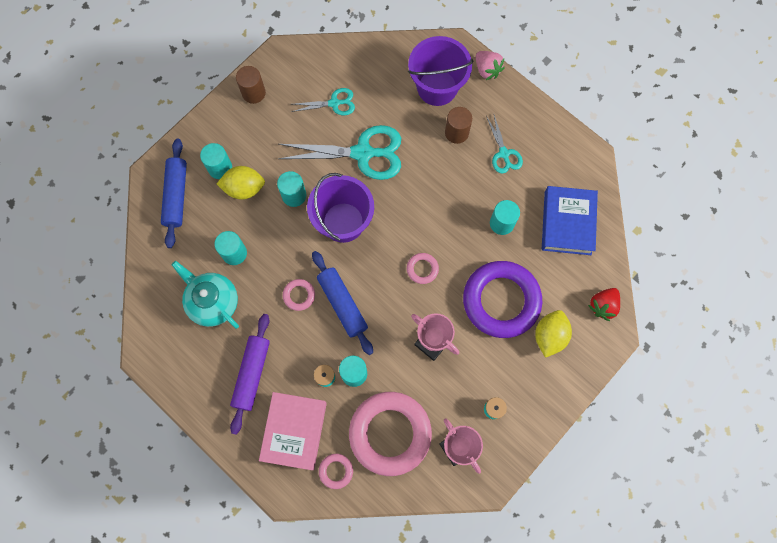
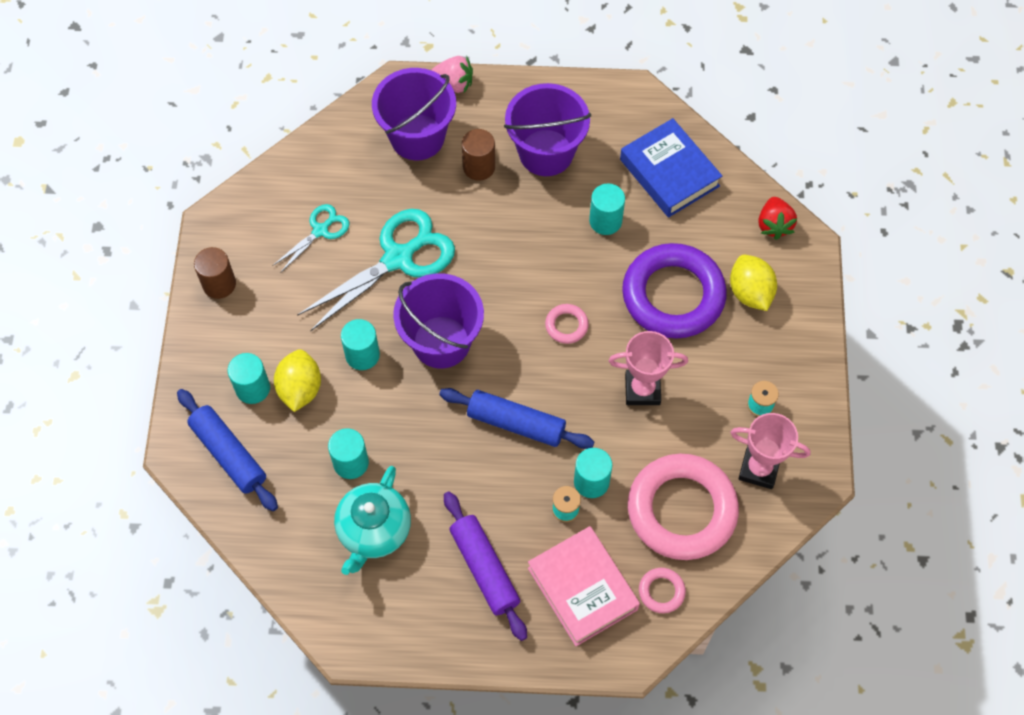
camera: 40 degrees left, 10 degrees down
(213, 302) = (374, 530): turquoise teapot -> turquoise teapot turned 75 degrees counterclockwise
(244, 188) = (300, 389): yellow lemon -> yellow lemon turned 45 degrees counterclockwise
(299, 295) = (461, 450): pink ring -> none
(504, 154) = (546, 153): turquoise scissors -> purple bucket

